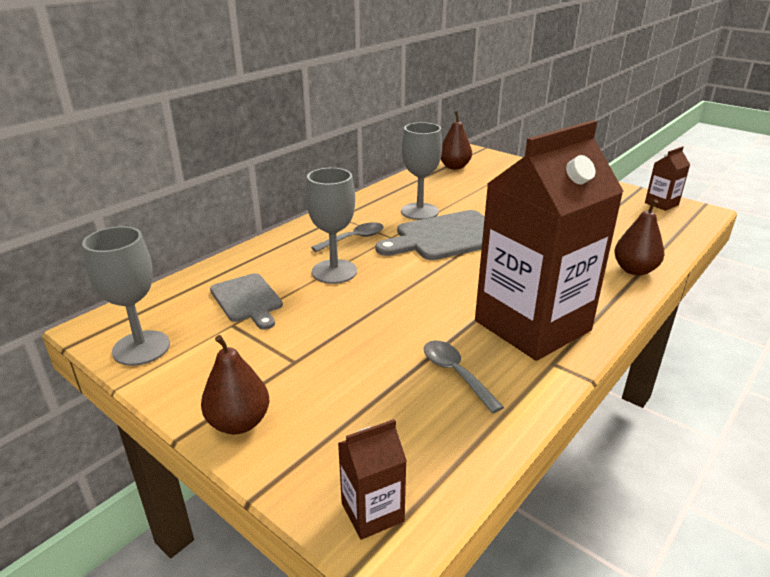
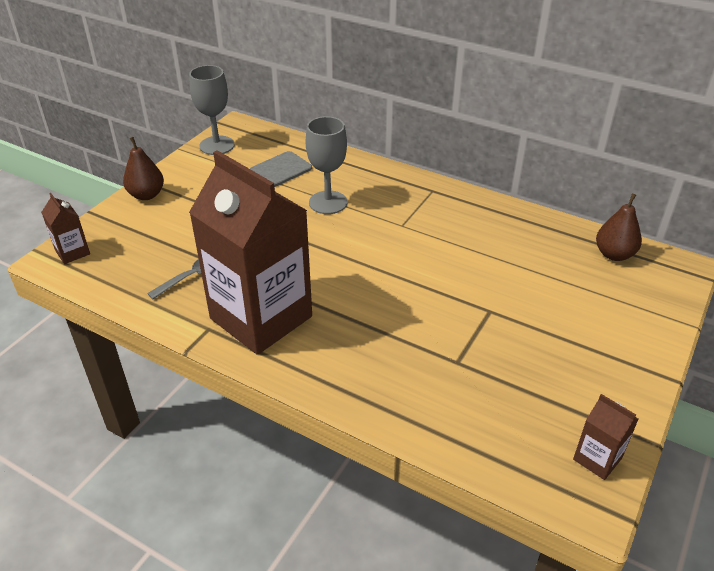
camera: 80 degrees right, 10 degrees up
(354, 239) = (390, 204): grey spoon -> none
(419, 211) = (467, 237): grey goblet -> none
(446, 237) = (414, 259): grey cutting board -> none
(634, 270) = (381, 401): brown pear -> none

